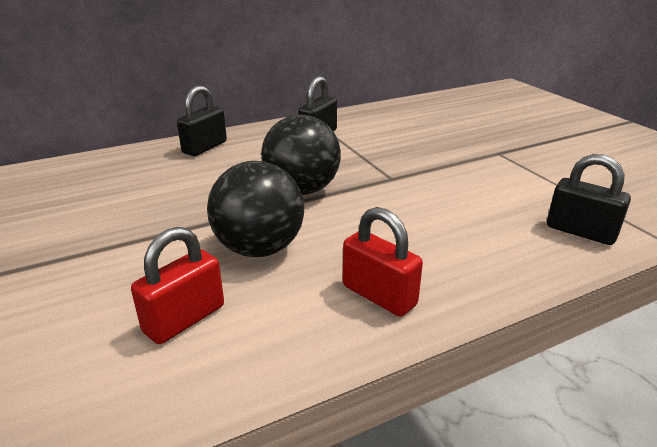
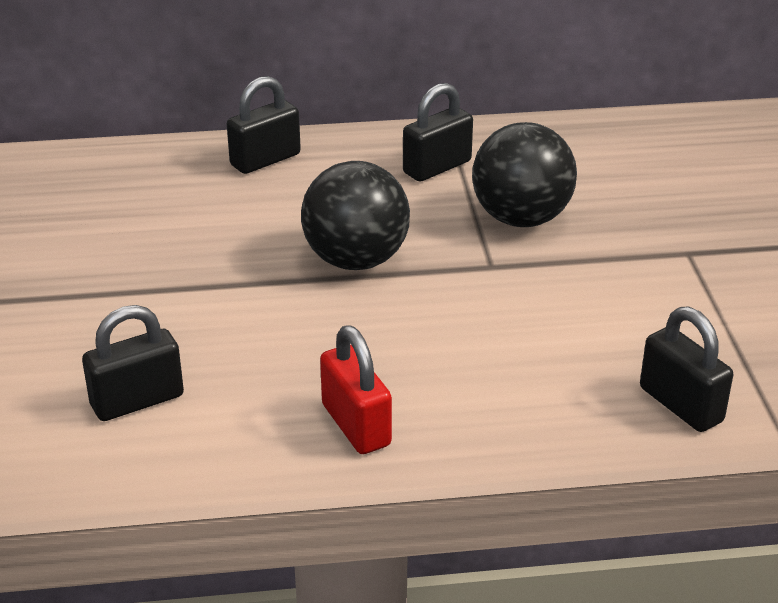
camera: 20 degrees right, 5 degrees up
(184, 319) = (137, 401): red padlock -> black padlock
(259, 248) = (256, 335): black ball -> black ball (521, 218)

